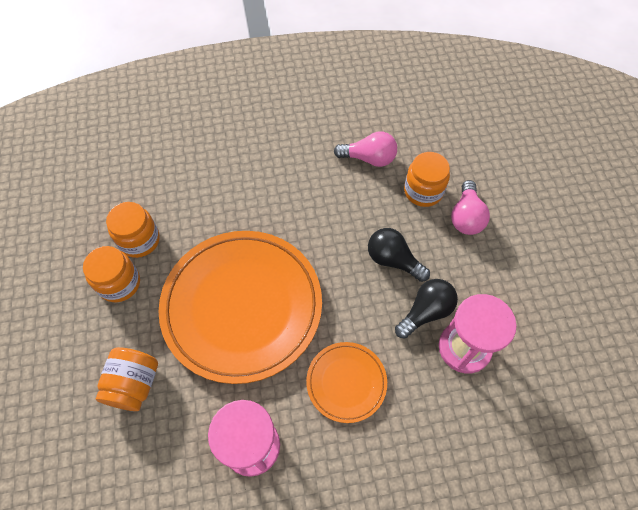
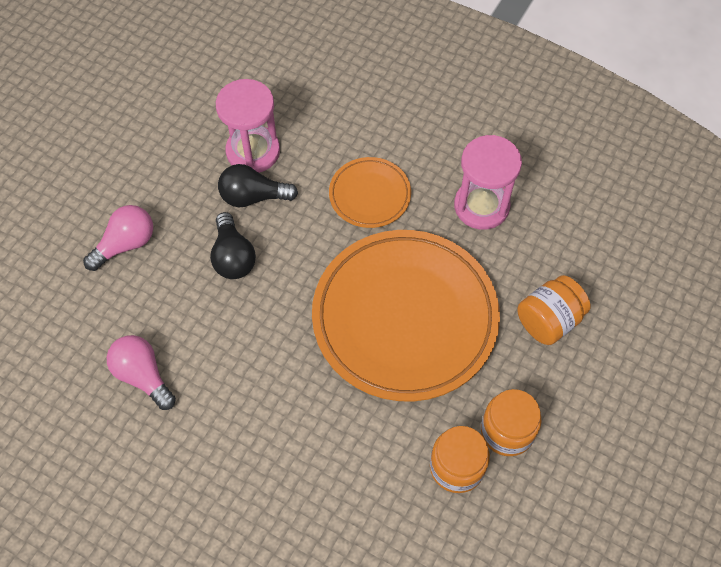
camera: 140 degrees left, 0 degrees up
(423, 191) = (133, 298): orange jar -> none

